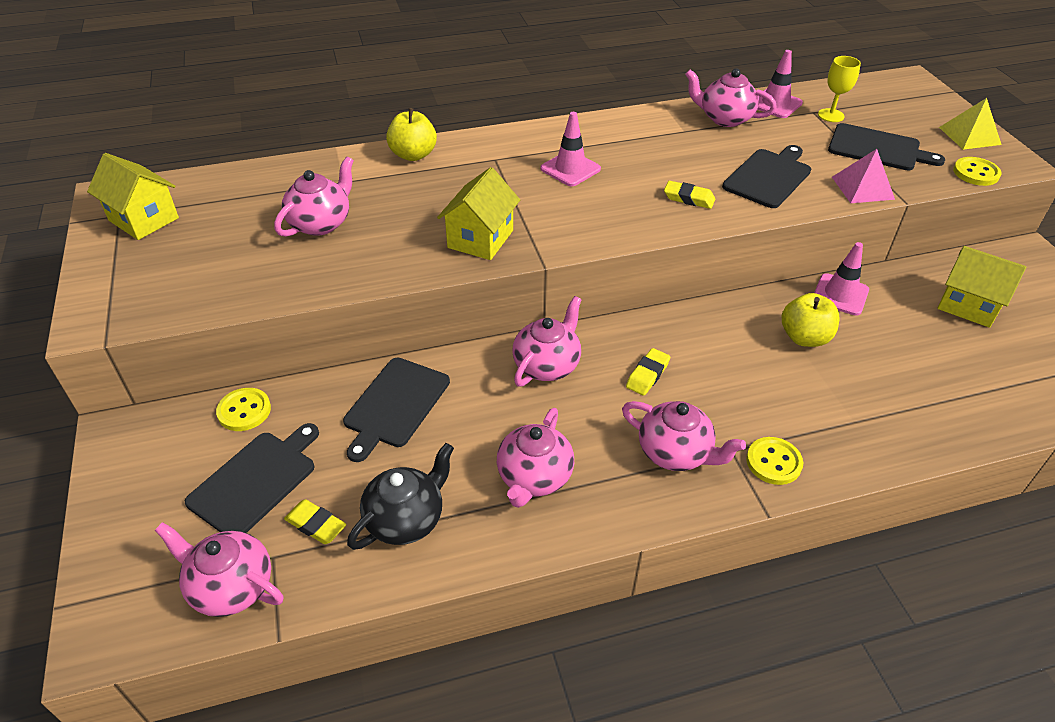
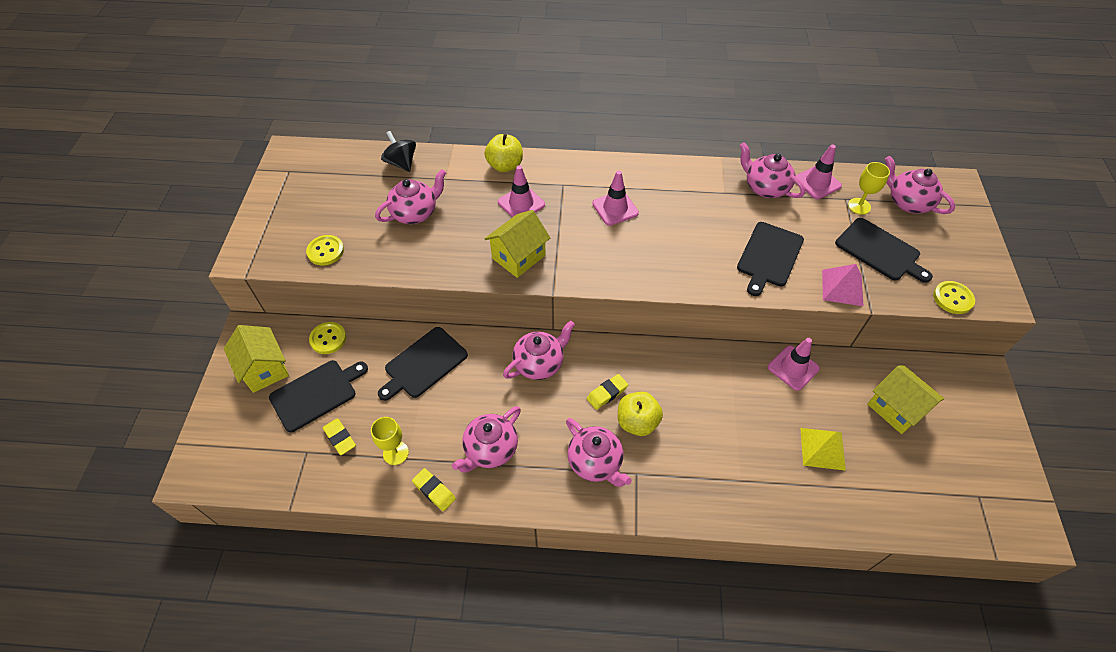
camera: 20 degrees right, 10 degrees up
(143, 219) = (303, 179): yellow house -> yellow house (264, 369)
(231, 586) = (276, 464): pink teapot -> pink teapot (908, 202)
(276, 177) = (401, 163): none -> black spinning top
(406, 519) = (395, 453): black teapot -> yellow goblet
(454, 187) = (521, 203): none -> pink traffic cone
(688, 198) = (692, 260): yellow eraser -> yellow eraser (434, 491)
(768, 177) = (769, 256): black cutting board -> black cutting board turned 150 degrees clockwise
(773, 462) = (662, 493): yellow button -> yellow button (325, 251)
(804, 337) = (742, 397): yellow apple -> yellow apple (637, 422)
(969, 136) = (972, 258): yellow pyramid -> yellow pyramid (822, 448)

